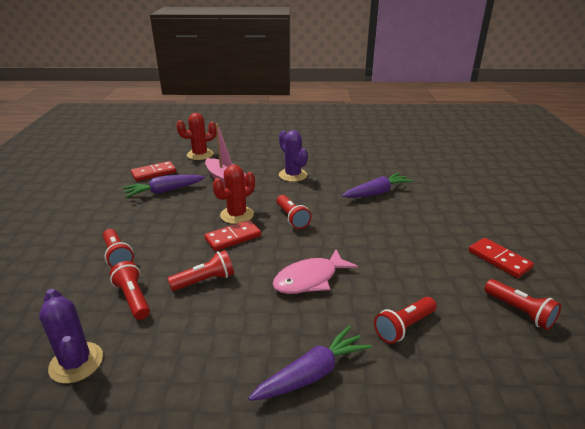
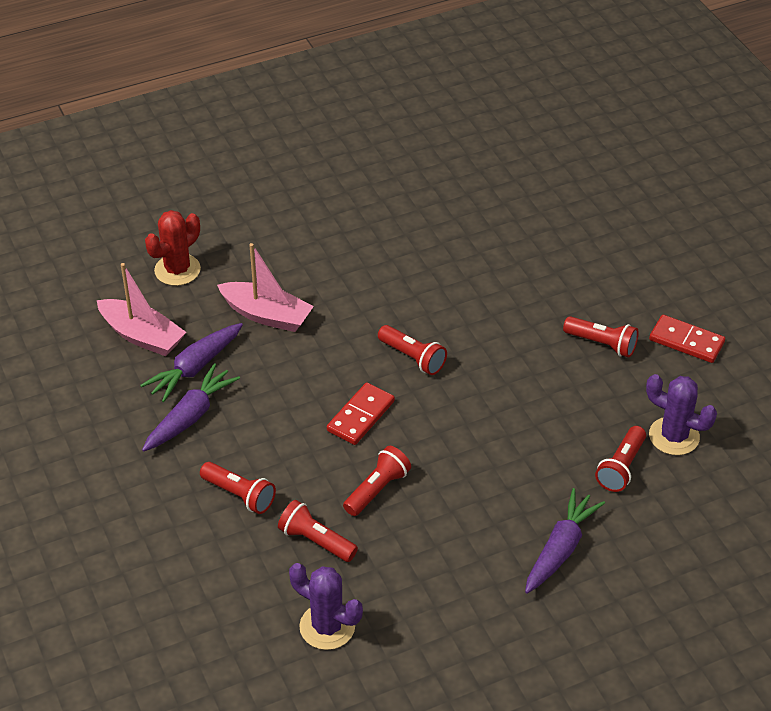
camera: 25 degrees left, 15 degrees up
(154, 173) = (142, 336): red domino -> pink boat
(237, 215) = (336, 377): red cactus -> none
(293, 175) = (358, 272): purple cactus -> purple cactus (674, 436)
(310, 279) = (493, 444): pink fish -> none
(377, 193) = (497, 271): purple carrot -> purple carrot (191, 416)
(519, 311) = (724, 407): red flashlight -> red flashlight (602, 344)

